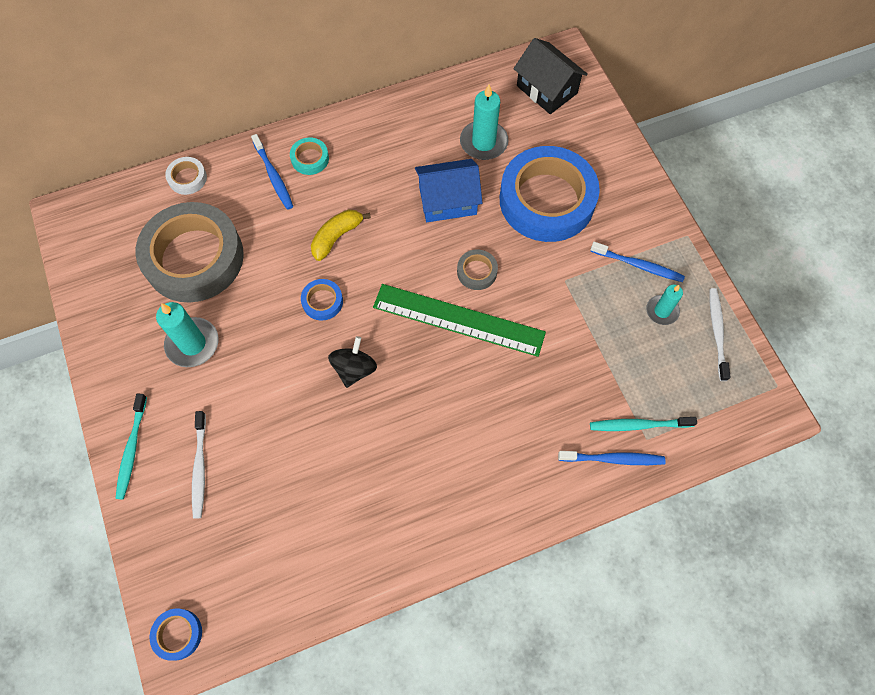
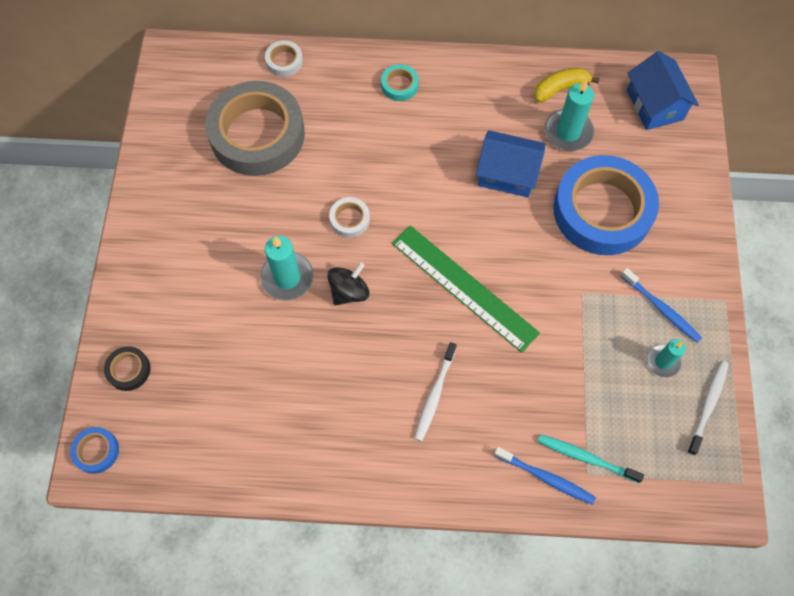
camera: 25 degrees right, 0 degrees up
(131, 450) = (130, 279): turquoise toothbrush -> none
(173, 539) = (129, 370): none -> black tape
(192, 344) = (221, 210): turquoise candle -> turquoise candle (287, 277)
(200, 468) = (178, 319): white toothbrush -> white toothbrush (434, 395)
(273, 176) = (360, 89): blue toothbrush -> none
(322, 301) = (349, 219): blue tape -> white tape
(337, 237) = (390, 166): yellow banana -> yellow banana (560, 89)
(477, 272) = (502, 250): grey tape -> none
(546, 89) = (654, 105): black house -> blue house

